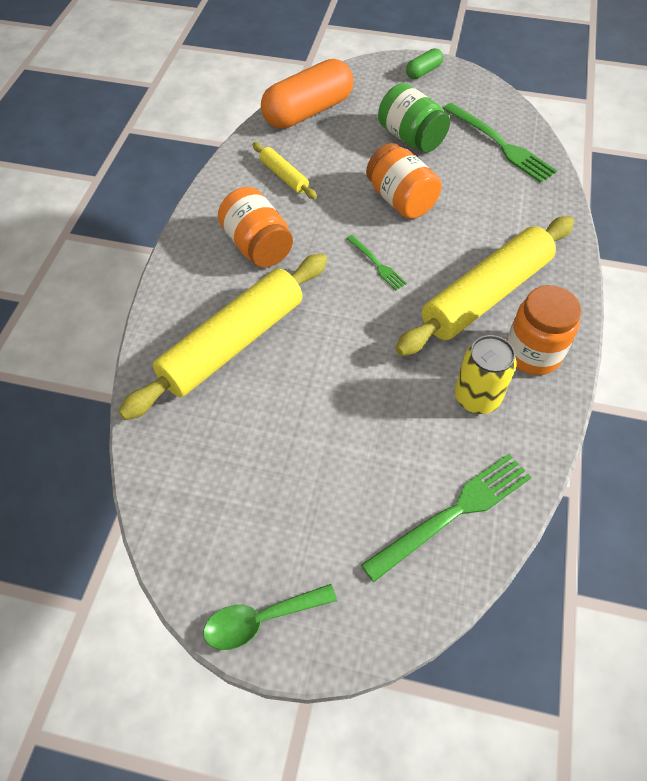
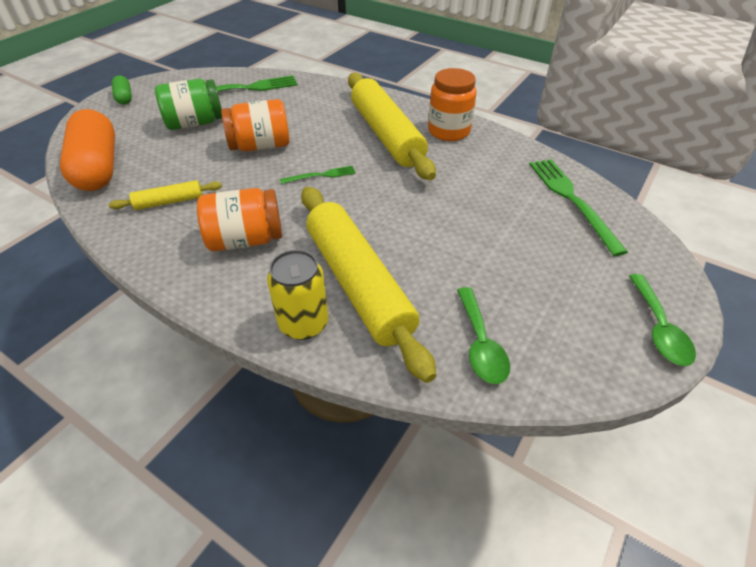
camera: 70 degrees left, 10 degrees down
(190, 455) = (480, 344): none -> green spoon
(477, 397) = (476, 163): yellow can -> yellow can (303, 323)

